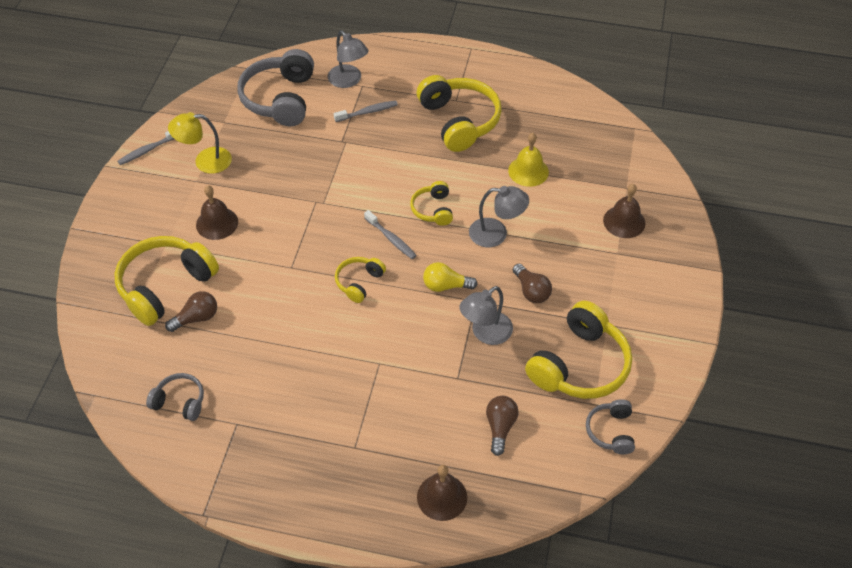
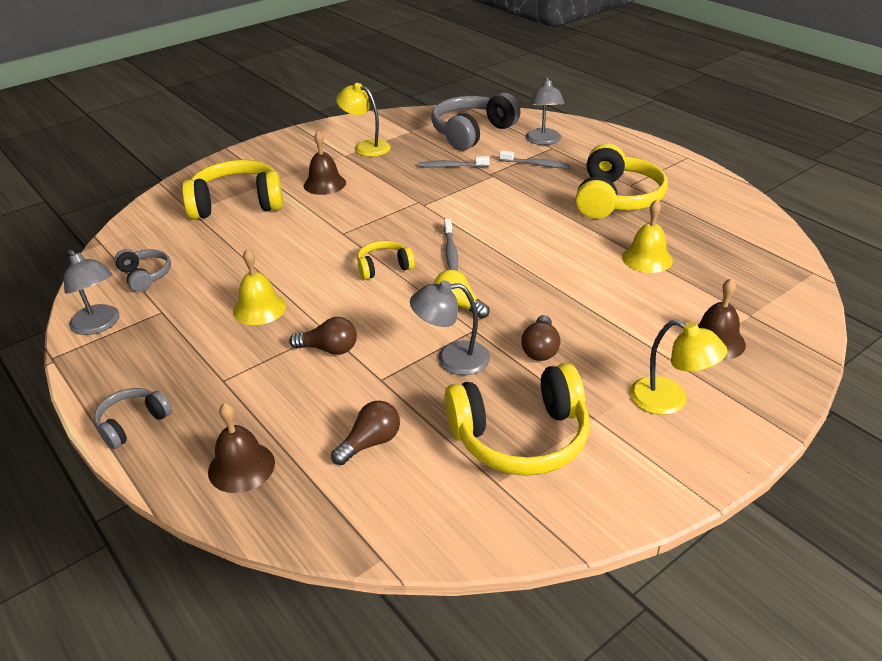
camera: 40 degrees right, 15 degrees down
(147, 150) = (334, 127): grey toothbrush -> grey toothbrush (451, 166)
(196, 318) = (230, 232): brown light bulb -> brown light bulb (329, 349)
(309, 374) = (259, 308): none -> yellow bell
(433, 209) = (515, 247): yellow headphones -> none
(496, 234) = (557, 290): grey lamp -> grey lamp (99, 325)
(611, 431) = (485, 519): grey headphones -> grey headphones (132, 423)
(635, 285) = (669, 401): none -> yellow lamp

